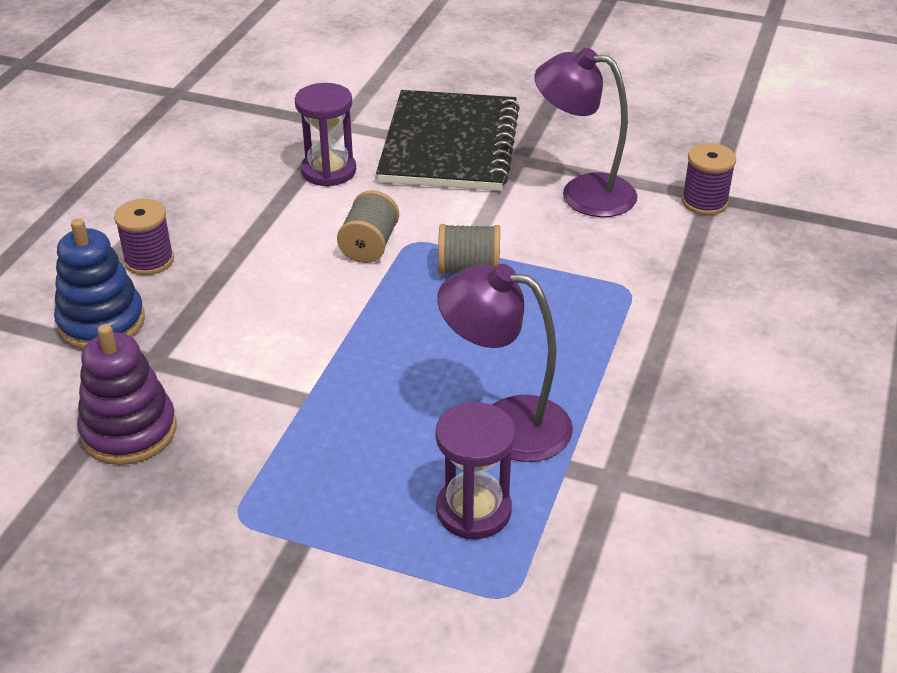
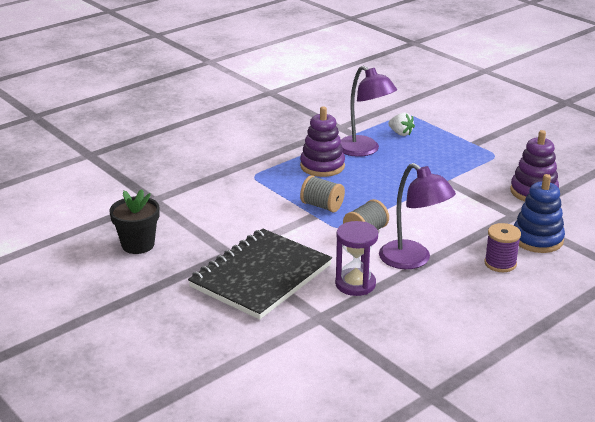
camera: 150 degrees left, 10 degrees down
(473, 510) = (400, 133): purple hourglass -> white strawberry
(543, 352) = (322, 166): none -> purple stacking toy
(583, 193) = (217, 222): purple lamp -> purple lamp (412, 260)
(636, 133) = (138, 245): none -> black flower pot
(704, 202) = (161, 198): purple spool -> none

